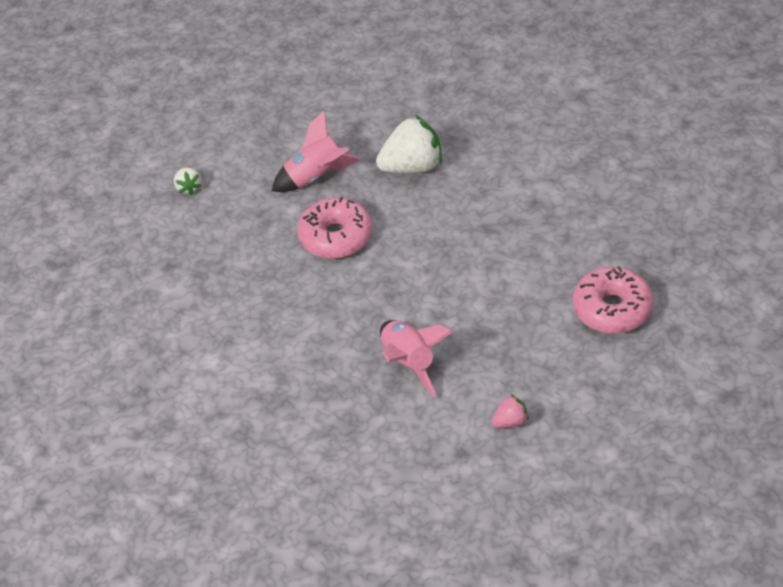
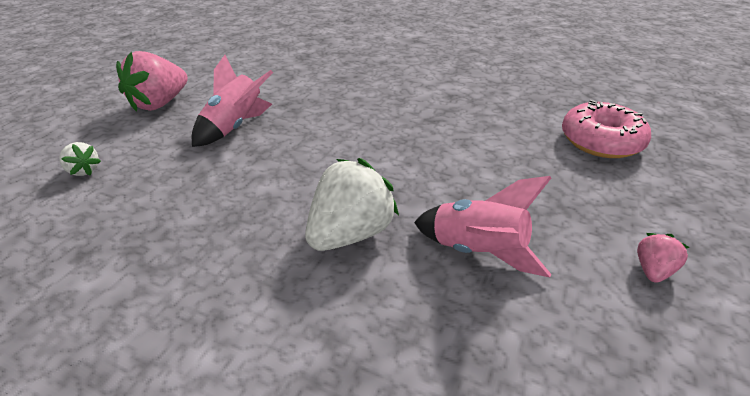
camera: 35 degrees left, 10 degrees down
(269, 122) = (160, 104): none -> pink strawberry
(336, 237) = (290, 164): pink donut -> none
(412, 167) = (325, 100): white strawberry -> white strawberry (350, 234)

